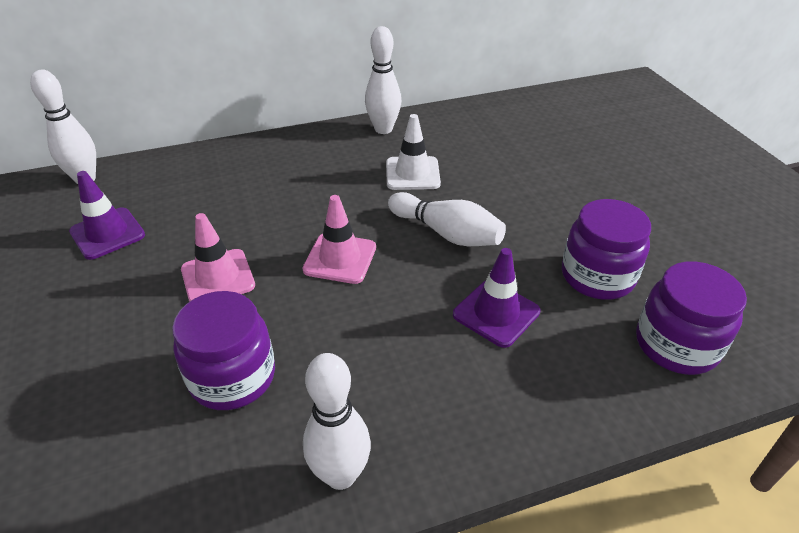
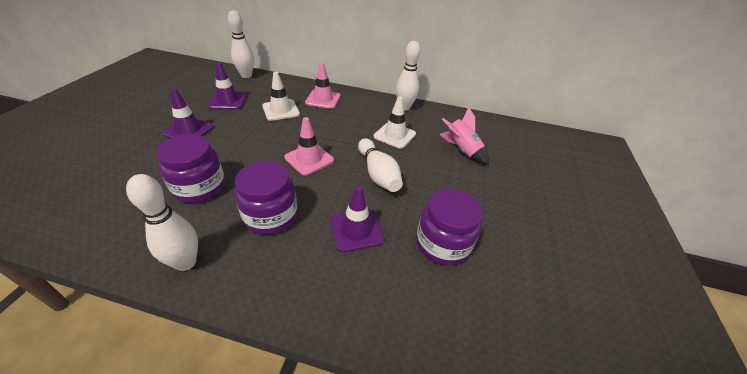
camera: 30 degrees right, 0 degrees up
(102, 309) = (189, 130): none -> purple traffic cone
(214, 209) = (281, 110): none -> white traffic cone
(218, 277) = (246, 140): pink traffic cone -> pink traffic cone (323, 99)
(508, 157) = (461, 150): none -> pink rocket
(676, 345) = (450, 317): purple jar -> purple jar (270, 216)

